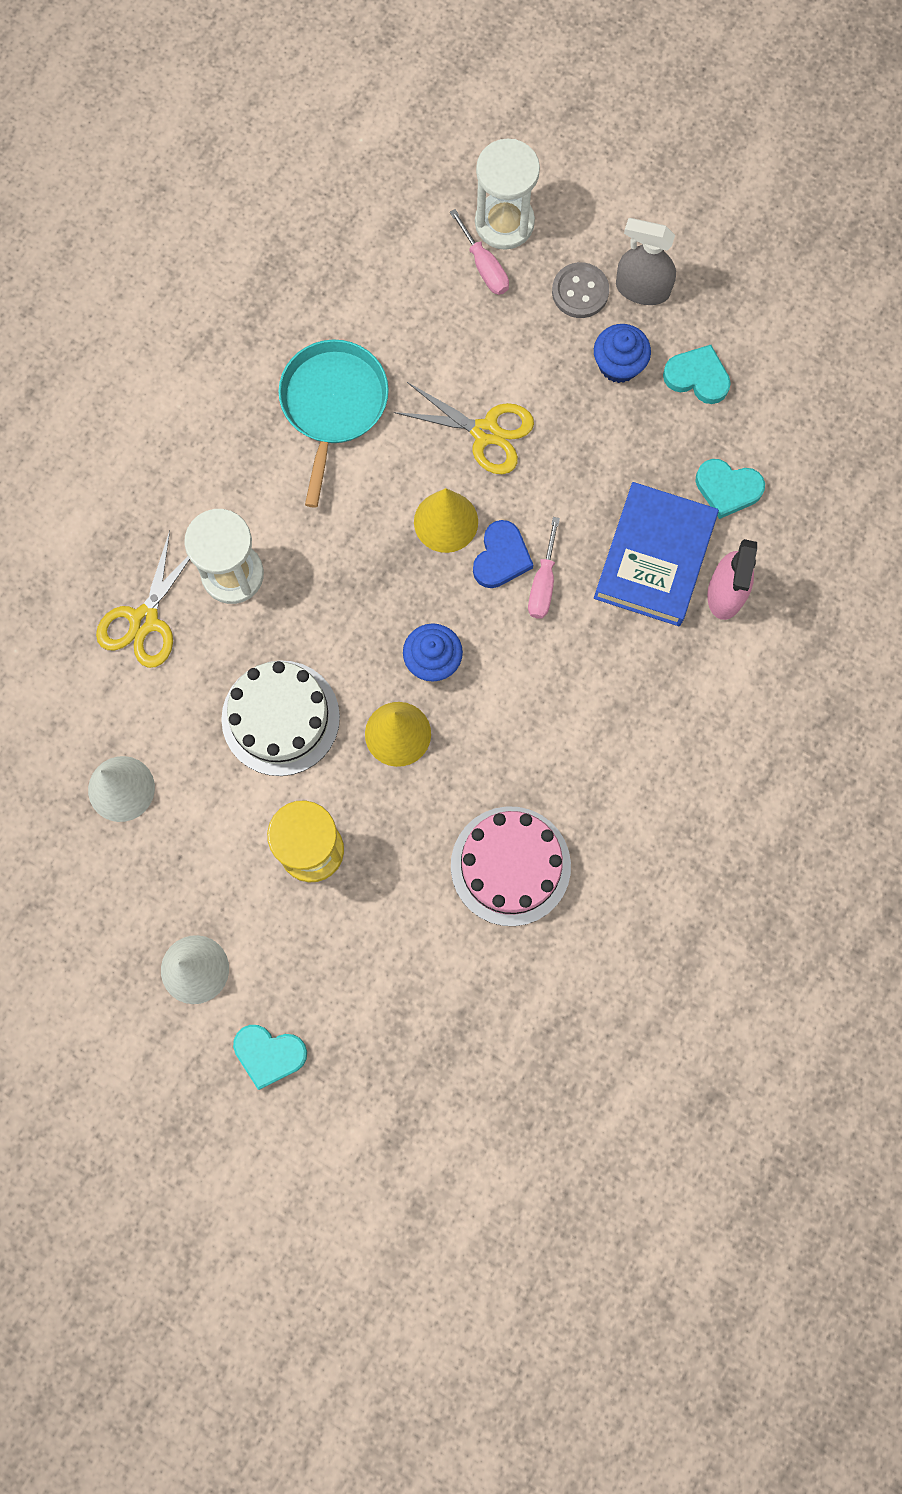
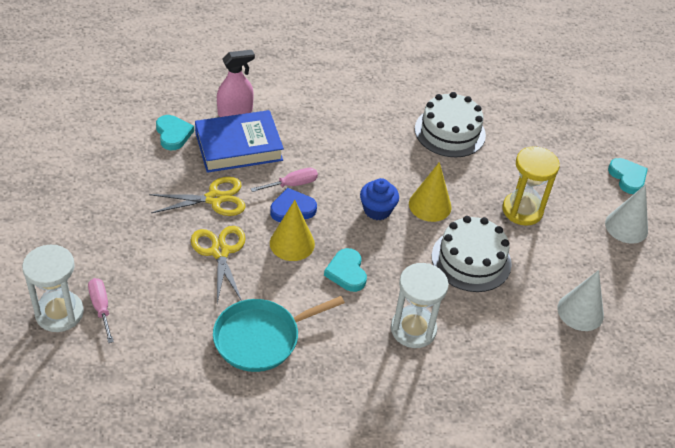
camera: 130 degrees left, 30 degrees down
(144, 620) = (481, 359): yellow scissors -> yellow scissors (214, 199)
(484, 266) = (101, 308): pink screwdriver -> pink screwdriver turned 45 degrees counterclockwise
(510, 866) = (450, 132): pink cake -> white cake
(580, 291) = (87, 251): grey button -> none
(619, 364) = (127, 211): blue cupcake -> none
(642, 289) = (65, 222): grey spray bottle -> none
(697, 377) = (110, 173): turquoise heart -> turquoise heart (346, 272)

